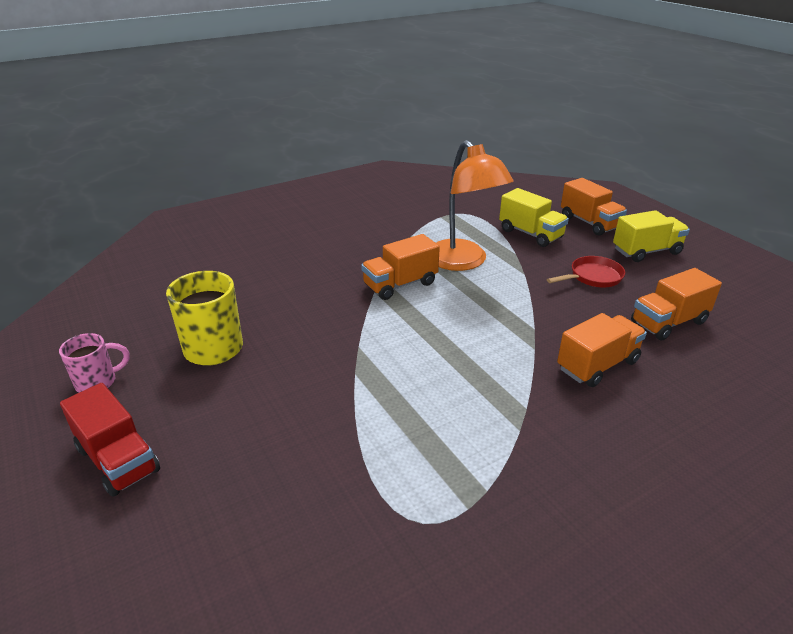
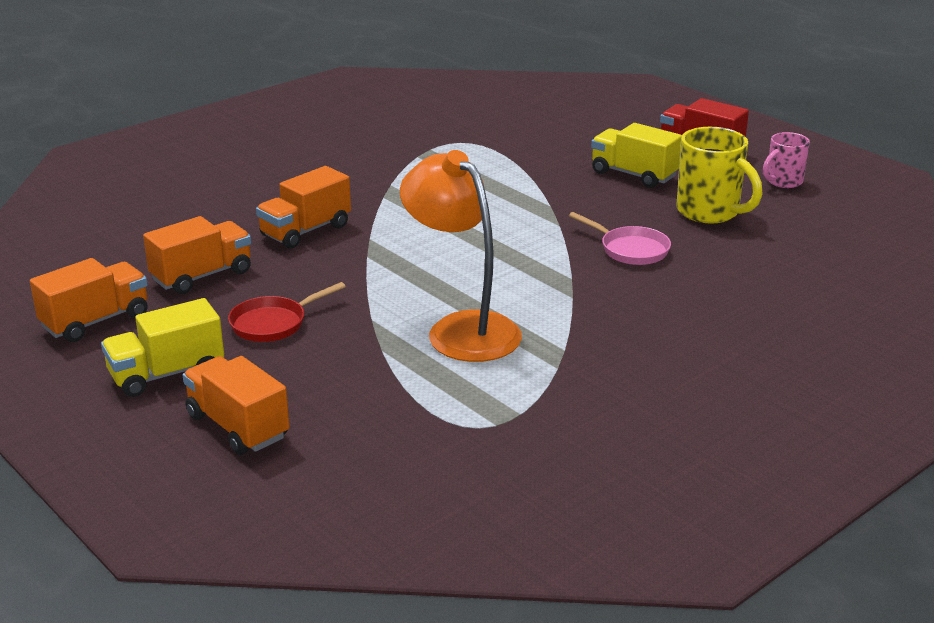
camera: 170 degrees right, 5 degrees down
(313, 313) = (630, 250): none -> pink pan
(400, 284) = (542, 289): orange truck -> orange truck (96, 321)
(530, 234) = (353, 390): yellow truck -> yellow truck (633, 174)

